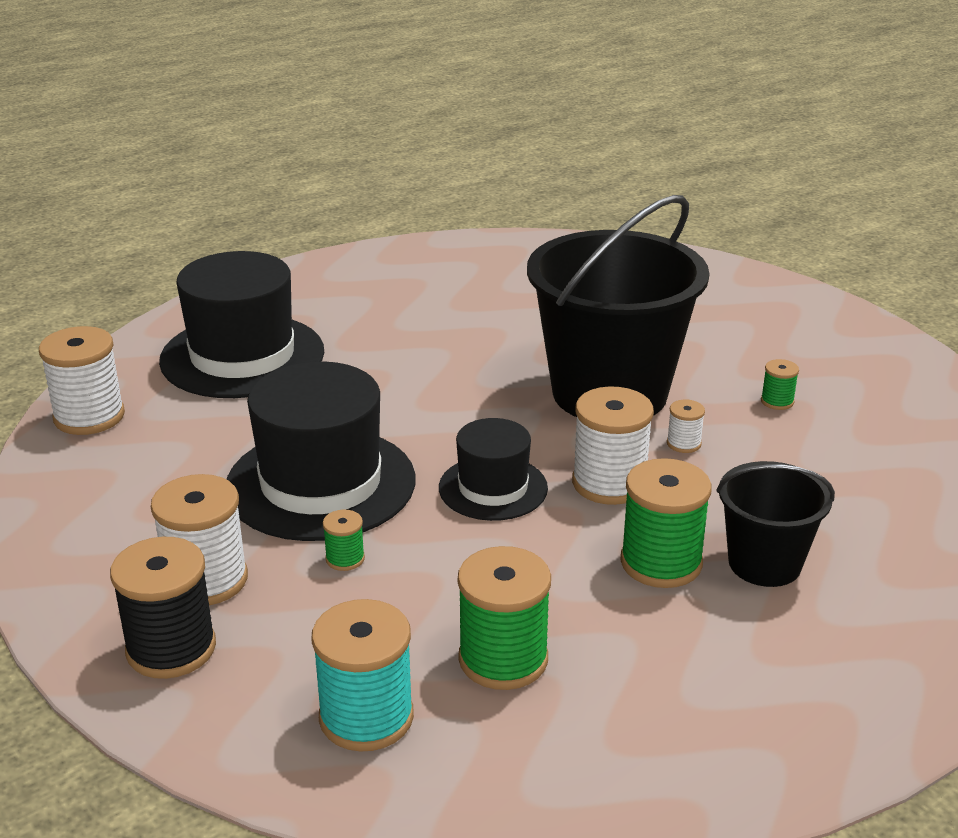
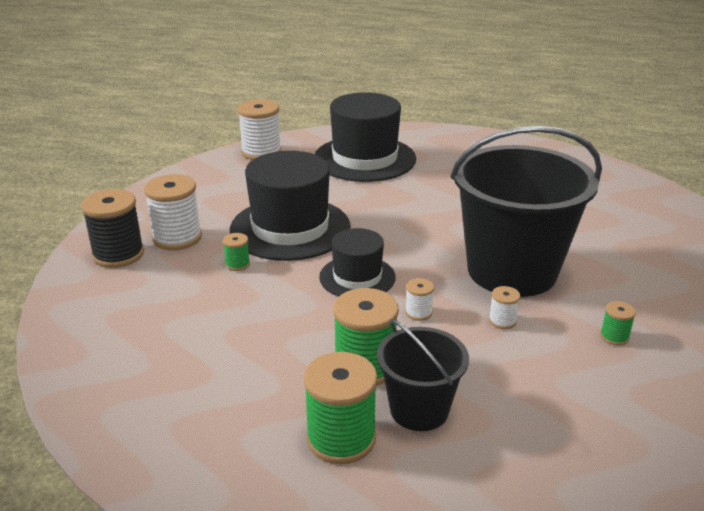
camera: 50 degrees right, 0 degrees up
(366, 717) = (120, 330): turquoise spool -> none
(503, 659) = (209, 351): green spool -> green spool (341, 438)
(609, 483) = (418, 312): white spool -> white spool, size x0.48

